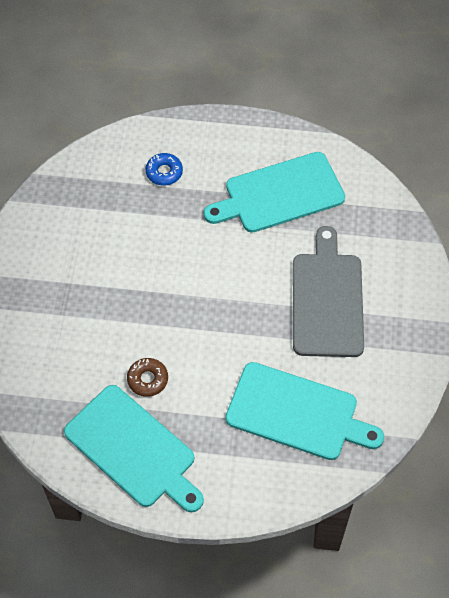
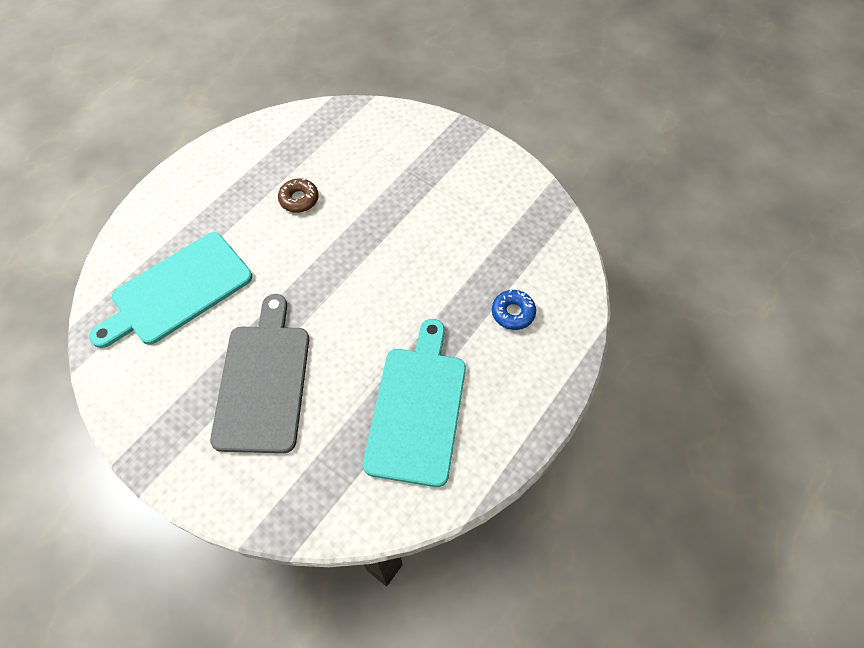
camera: 120 degrees right, 0 degrees up
(134, 449) = (248, 165): turquoise cutting board -> none
(327, 300) = (263, 381): grey cutting board -> grey cutting board turned 120 degrees counterclockwise

